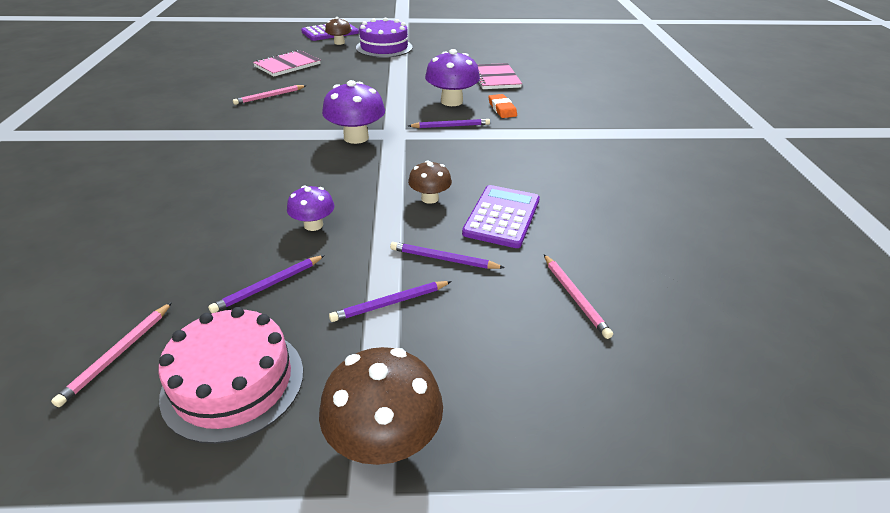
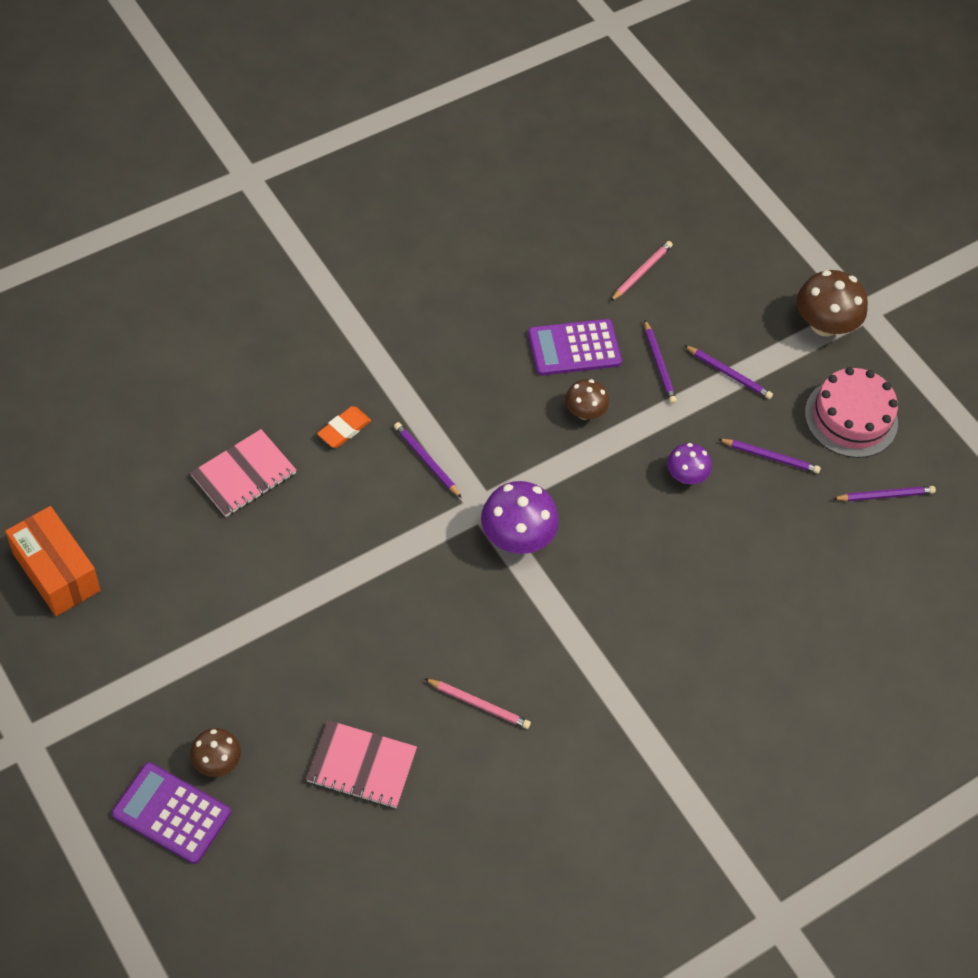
camera: 125 degrees left, 20 degrees up
(118, 354) = (885, 495): pink pencil -> purple pencil
(384, 47) = (200, 680): purple cake -> none
(451, 101) = (356, 490): purple mushroom -> none
(478, 36) = (56, 572): none -> orange box

